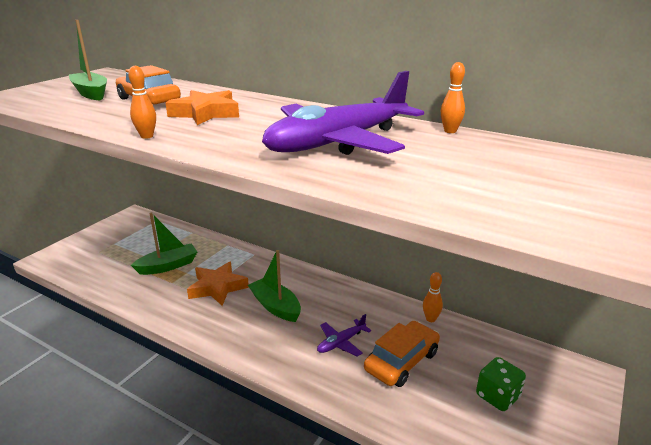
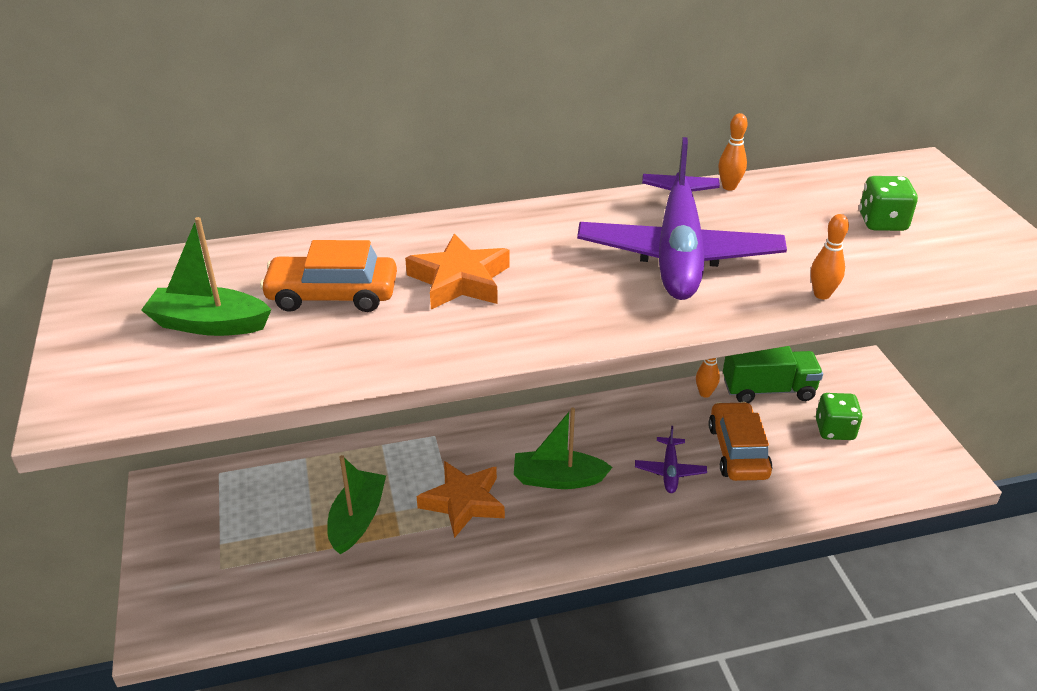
camera: 45 degrees left, 10 degrees up
(147, 136) = (489, 350): orange bowling pin -> orange bowling pin (822, 294)
(481, 343) = (768, 390): none -> green truck
(534, 181) = (882, 222): none -> green dice

